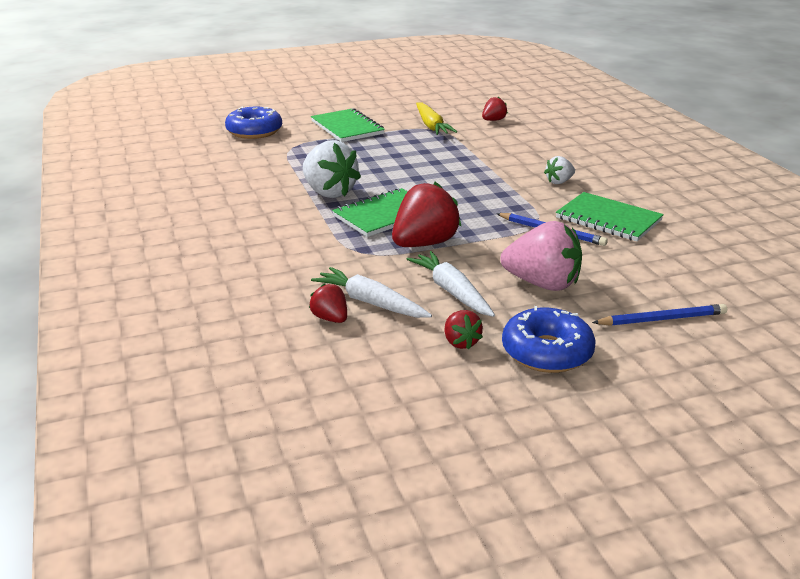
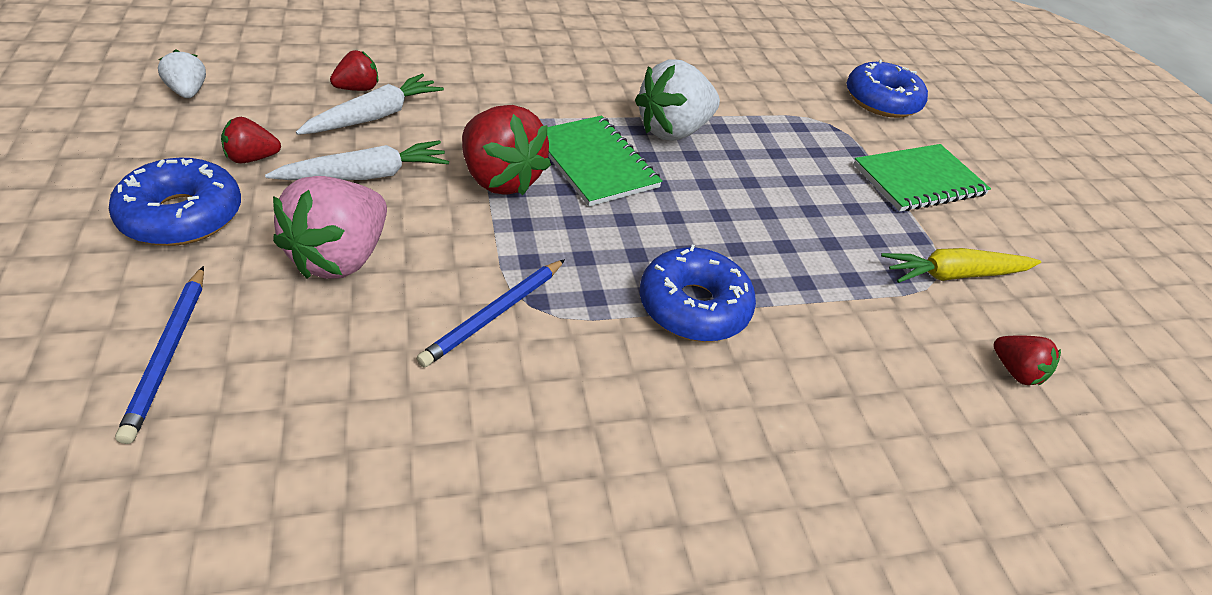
camera: 90 degrees right, 15 degrees up
(504, 183) = (693, 306): none -> blue donut
(559, 182) = (695, 385): white strawberry -> white strawberry (188, 92)
(608, 219) = (519, 407): green notebook -> none

